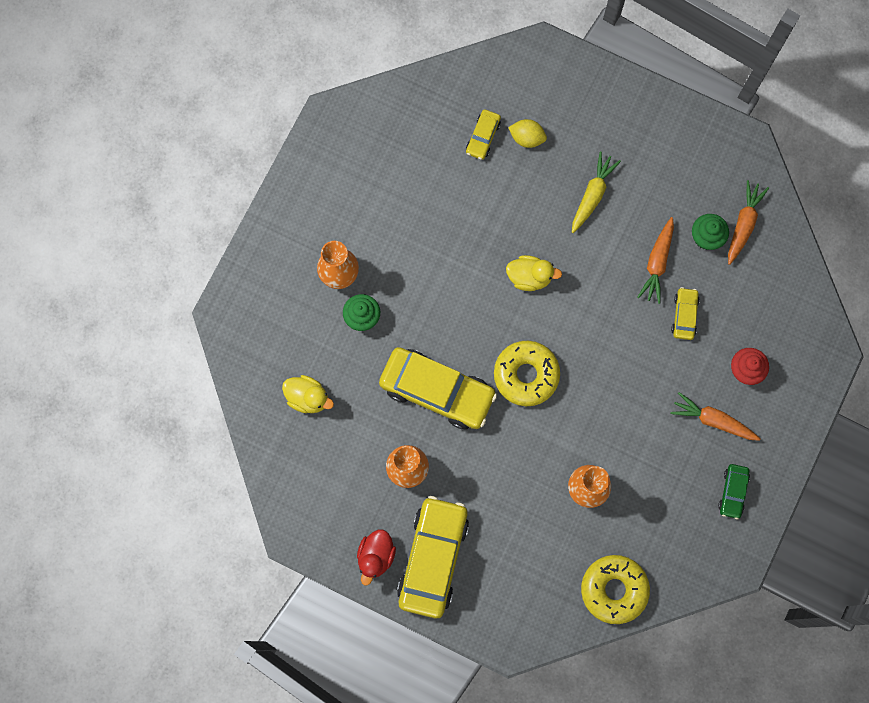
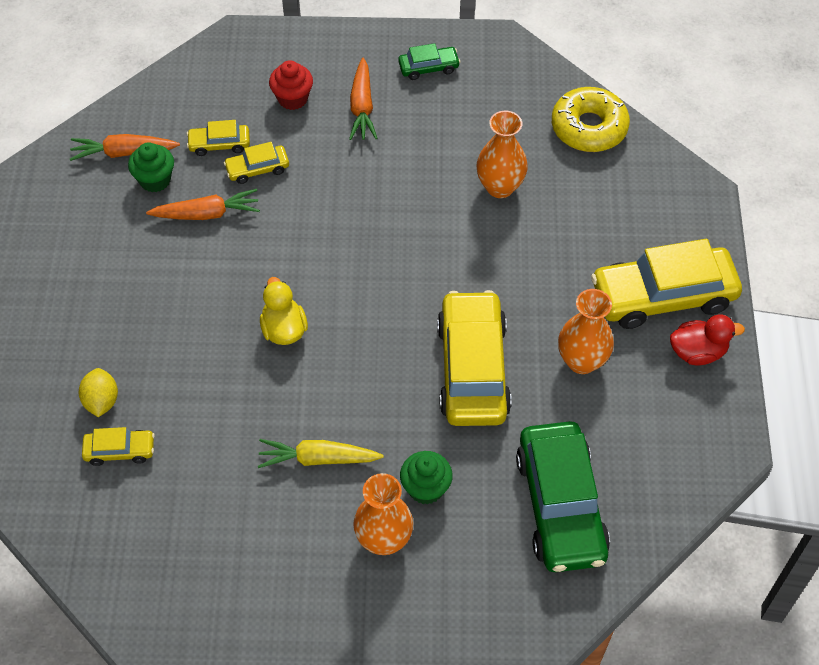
camera: 115 degrees left, 20 degrees down
(308, 397) = (560, 505): yellow duck -> green car
(526, 375) = (404, 288): yellow donut -> none
(592, 195) = (149, 305): yellow carrot -> yellow carrot (318, 459)
(721, 297) = (219, 144): none -> yellow car

